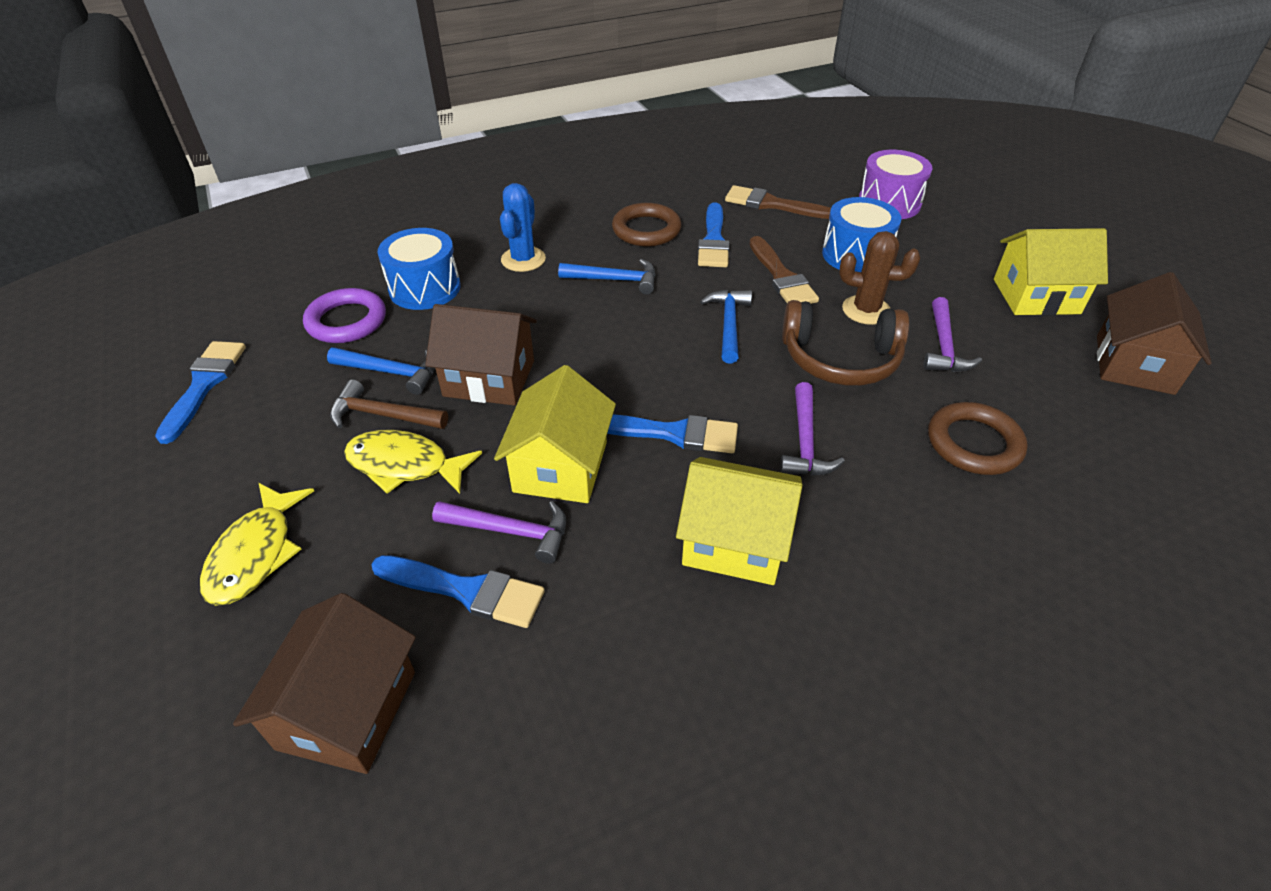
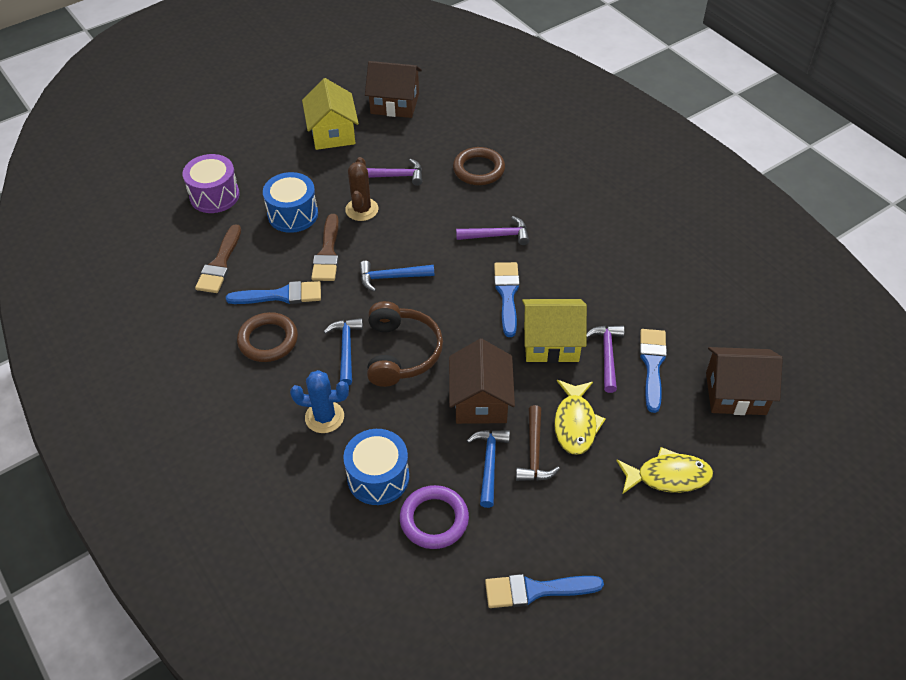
camera: 100 degrees left, 5 degrees up
(734, 542) = (580, 260): yellow house -> none
(781, 277) = (327, 253): brown brush -> brown brush turned 120 degrees clockwise
(840, 359) = (417, 221): brown headphones -> brown headphones (401, 353)

